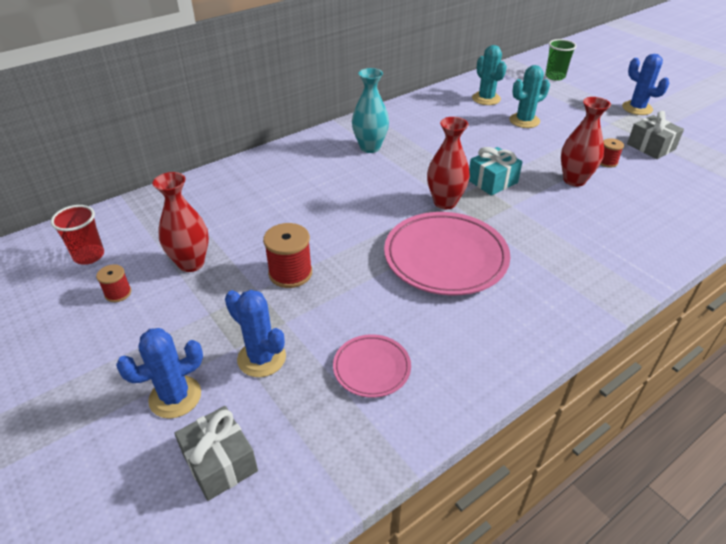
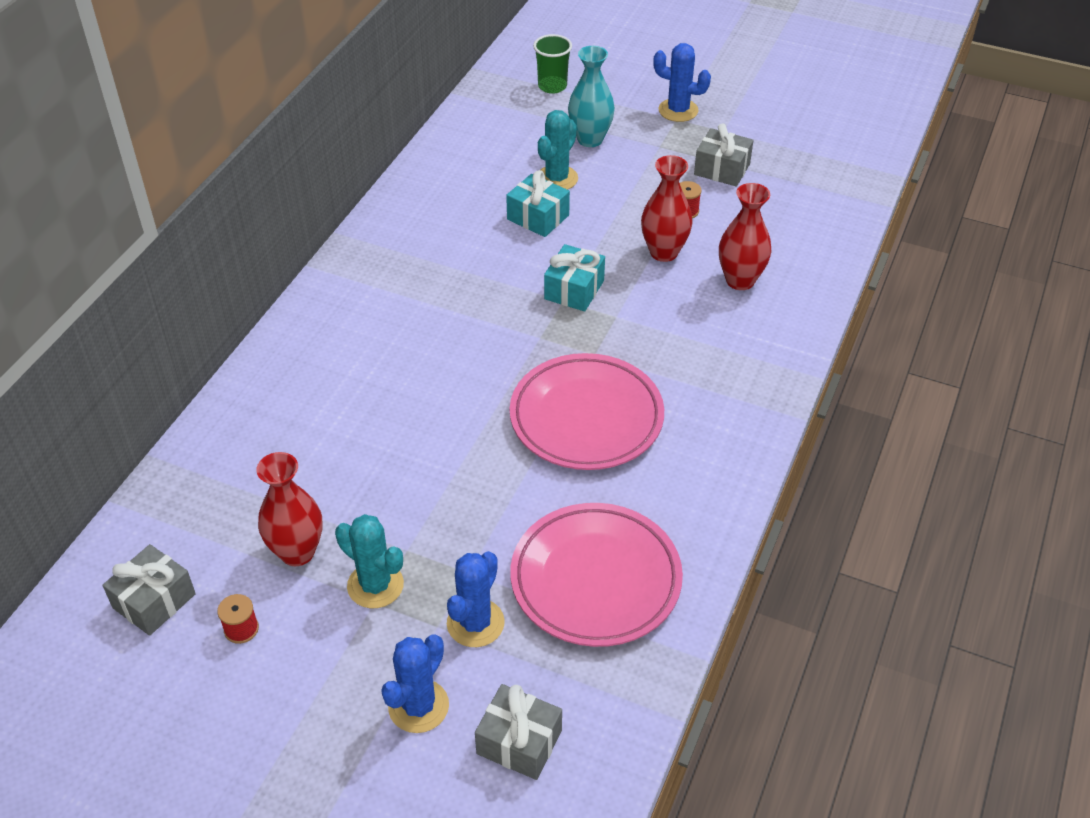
camera: 30 degrees left, 5 degrees up
(89, 256) = (154, 601): red cup -> grey gift
(261, 358) = (475, 623): blue cactus -> blue cactus turned 75 degrees counterclockwise
(290, 273) = (428, 512): red spool -> none
(370, 147) = (391, 294): turquoise vase -> turquoise vase (590, 139)
(371, 368) = (595, 579): pink plate -> pink plate, size x1.92
(445, 202) = (538, 342): red vase -> red vase (740, 280)
(486, 99) = (487, 156): turquoise cactus -> turquoise cactus (375, 585)
(496, 136) = (538, 217): none -> turquoise gift

